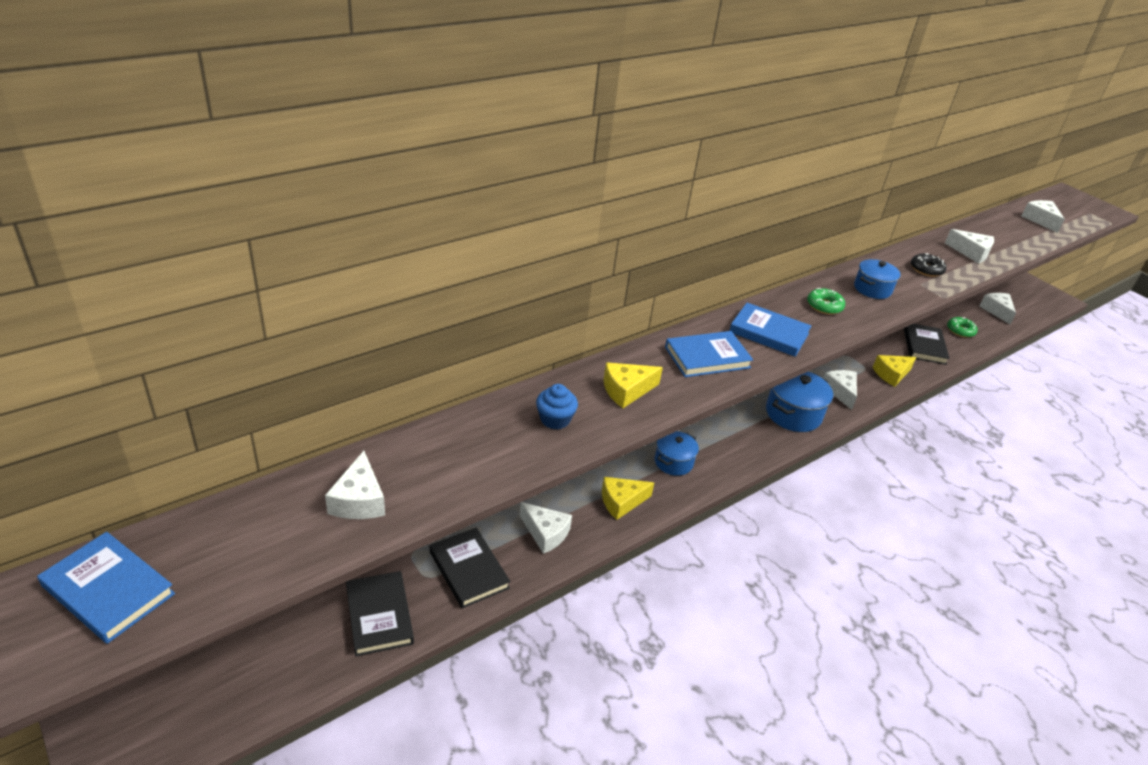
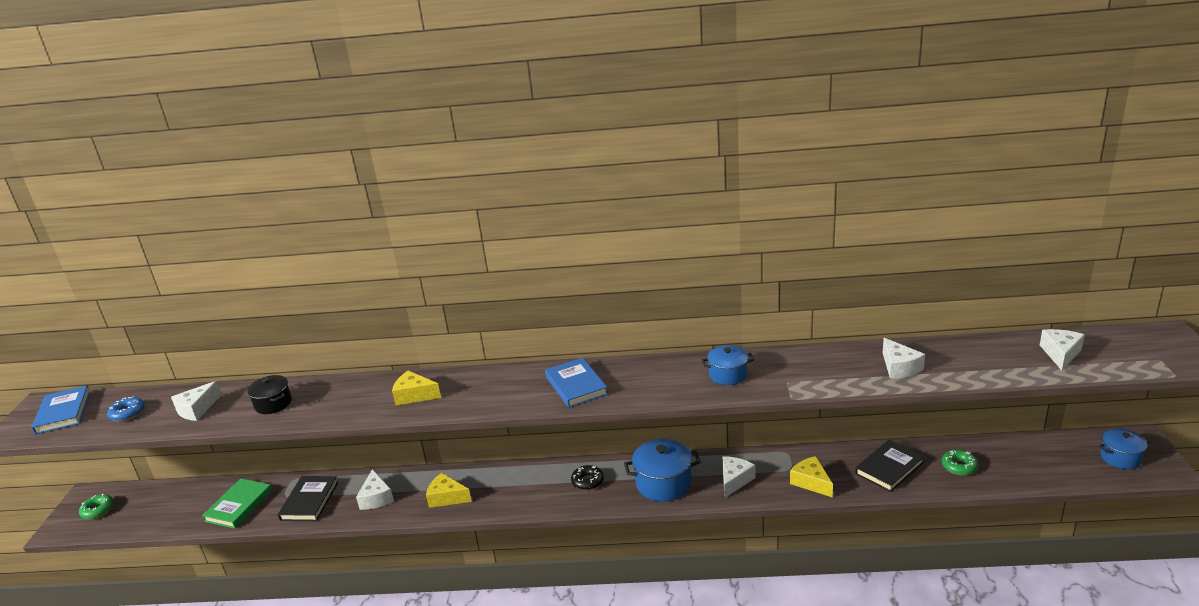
camera: 45 degrees right, 10 degrees down
(245, 546) = (128, 413): none -> blue donut
(379, 615) = (239, 506): black book -> green book
(465, 456) = (273, 404): none -> black pot
(555, 419) = (347, 399): blue cupcake -> none
(673, 462) = (517, 485): blue pot -> blue pot (1120, 458)
(707, 357) = (501, 390): blue book -> none
(824, 306) = (658, 378): green donut -> green donut (98, 510)
(891, 374) = (811, 482): yellow cheese -> yellow cheese turned 45 degrees clockwise
(926, 269) = (816, 371): black donut -> black donut (587, 481)
(997, 311) = (1043, 460): white cheese -> none

